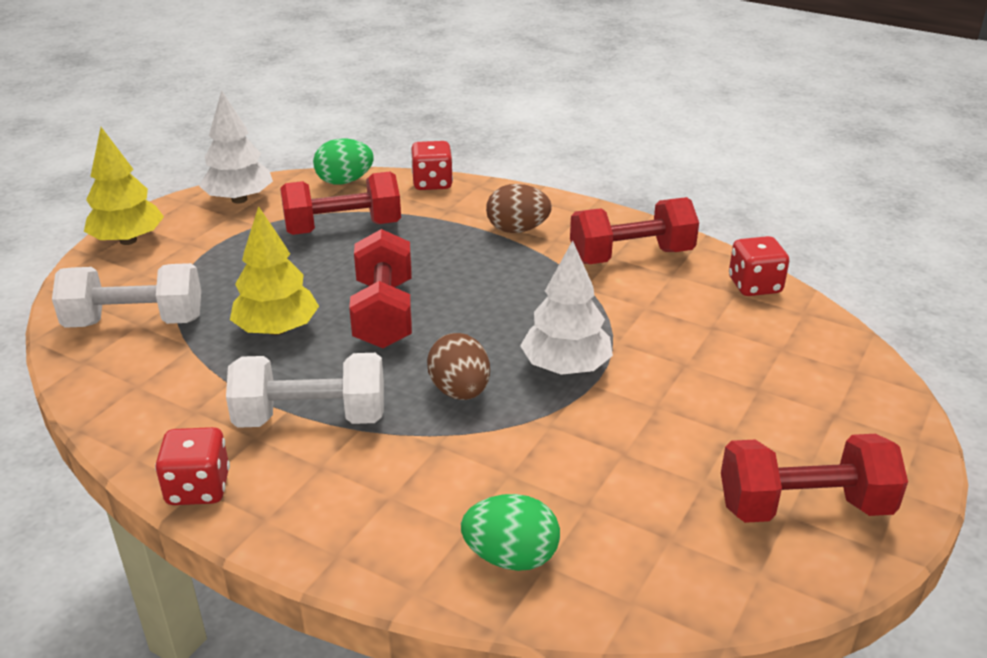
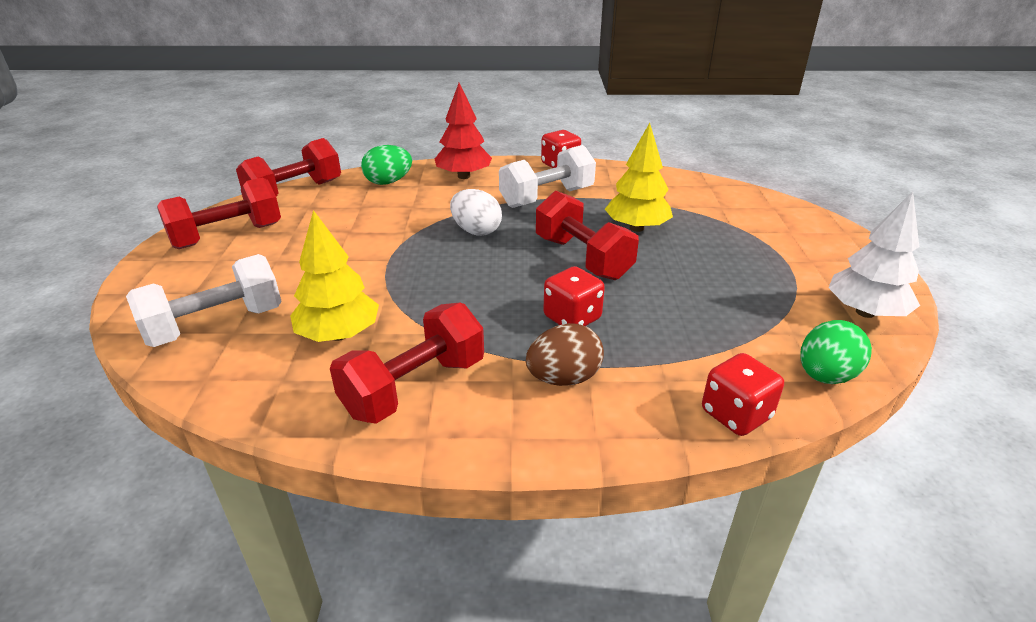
camera: 150 degrees right, 0 degrees up
(128, 240) = (851, 247): yellow tree -> yellow tree (339, 335)
(135, 322) = (725, 207): white dumbbell -> white dumbbell (216, 325)
(343, 228) = (725, 316): red dumbbell -> red dumbbell (295, 192)
(376, 521) = (463, 176): none -> red tree
(460, 391) = (476, 231): brown egg -> white egg
(566, 367) = (415, 264): white tree -> none
(754, 286) = (260, 395): red dice -> red dice (572, 318)

